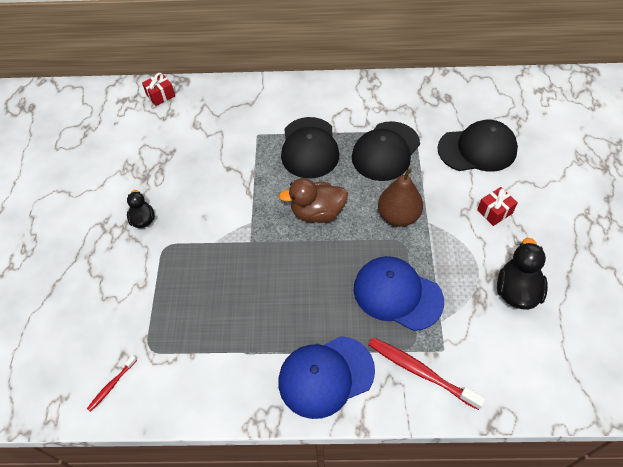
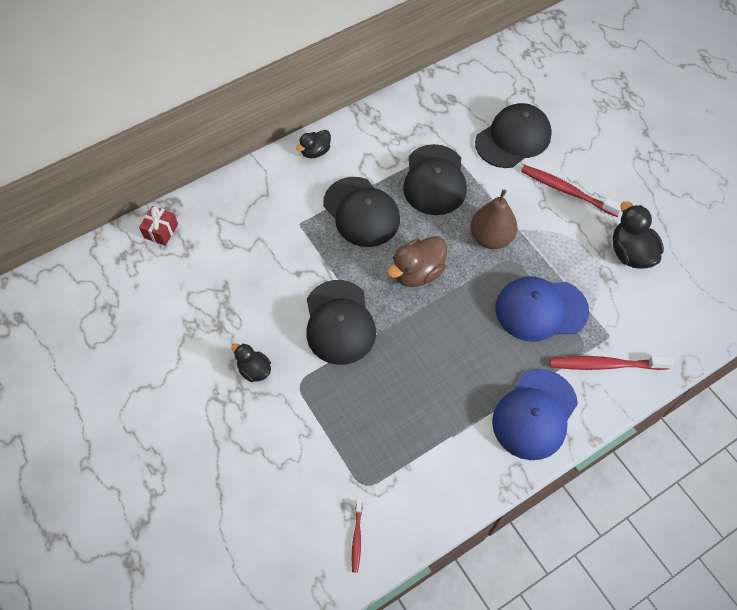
camera: 35 degrees left, 5 degrees up
(229, 218) = (339, 322): none -> black cap
(309, 90) = (315, 152): none -> black duck
(494, 211) = (567, 191): red gift -> red toothbrush

